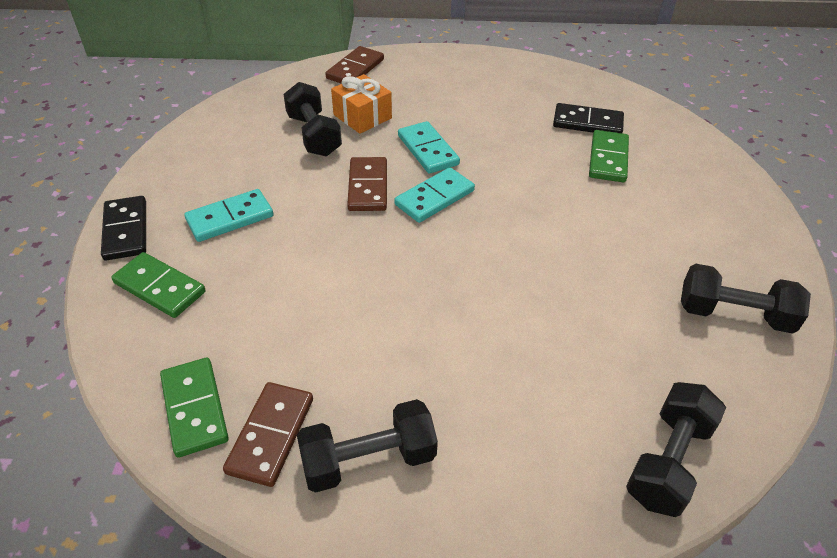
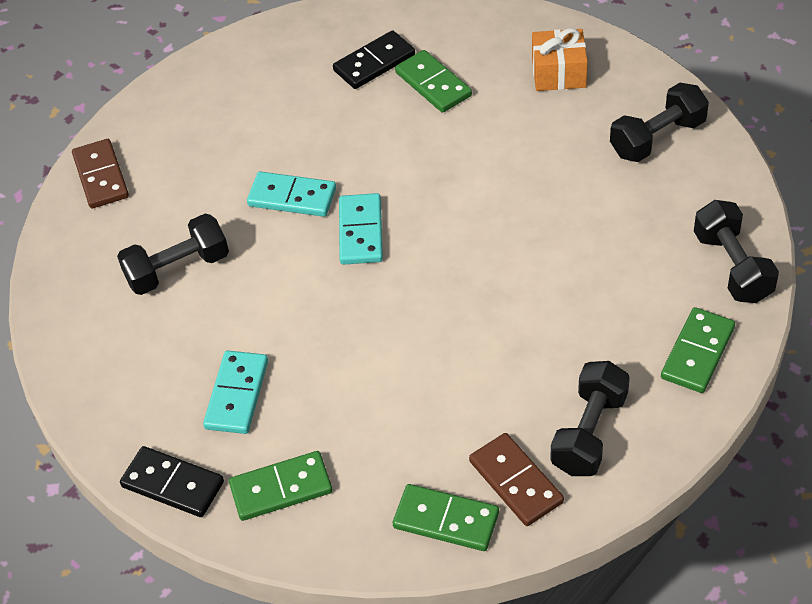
camera: 45 degrees left, 5 degrees up
(314, 135) = (178, 269): black dumbbell -> black dumbbell turned 45 degrees counterclockwise
(362, 116) = (188, 216): orange gift -> orange gift (558, 73)
(368, 187) = (298, 270): brown domino -> none
(539, 495) = (697, 352): none -> green domino

